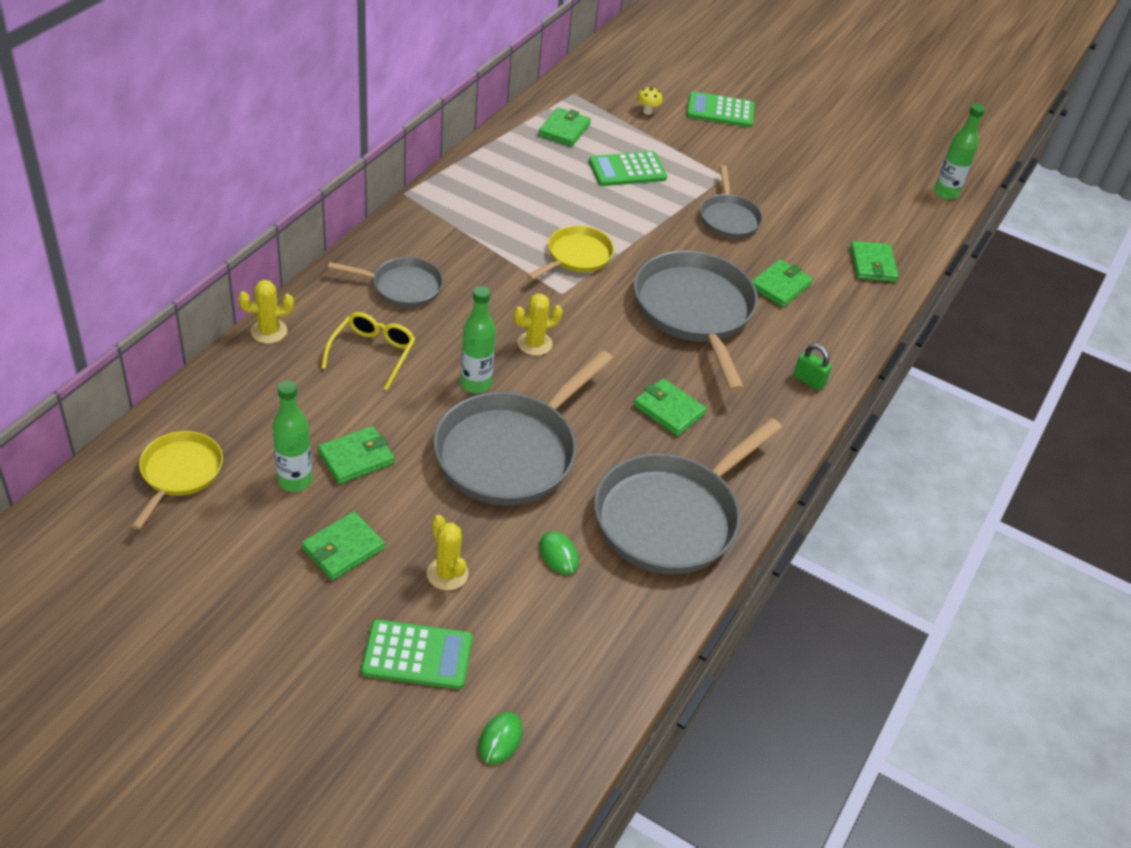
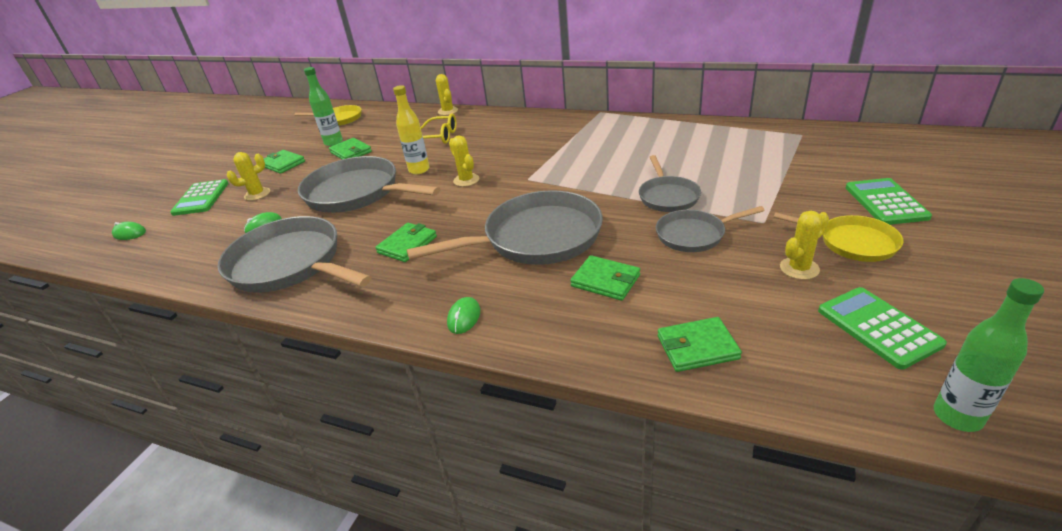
camera: 90 degrees right, 10 degrees down
(402, 287) = (504, 131): grey pan -> grey pan (667, 196)
(476, 384) = (419, 170): green bottle -> yellow bottle
(564, 130) = (741, 141): green wallet -> none
(576, 256) = (575, 176): yellow pan -> yellow pan (852, 242)
(627, 170) = (715, 175): green calculator -> green calculator (878, 327)
(647, 111) = (823, 167): yellow mushroom -> none
(795, 186) = (799, 268): none -> yellow cactus
(809, 381) = (464, 317): green padlock -> green mouse

